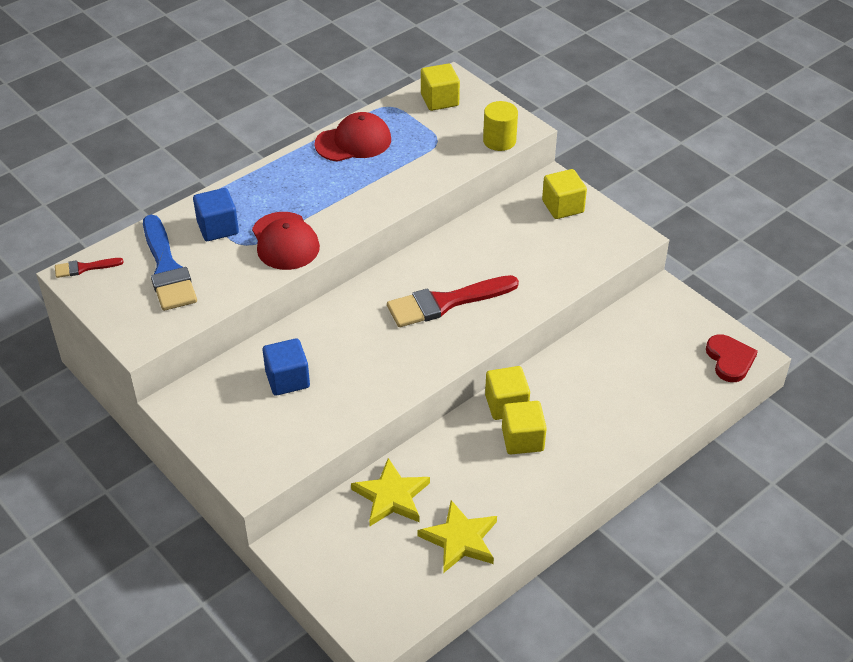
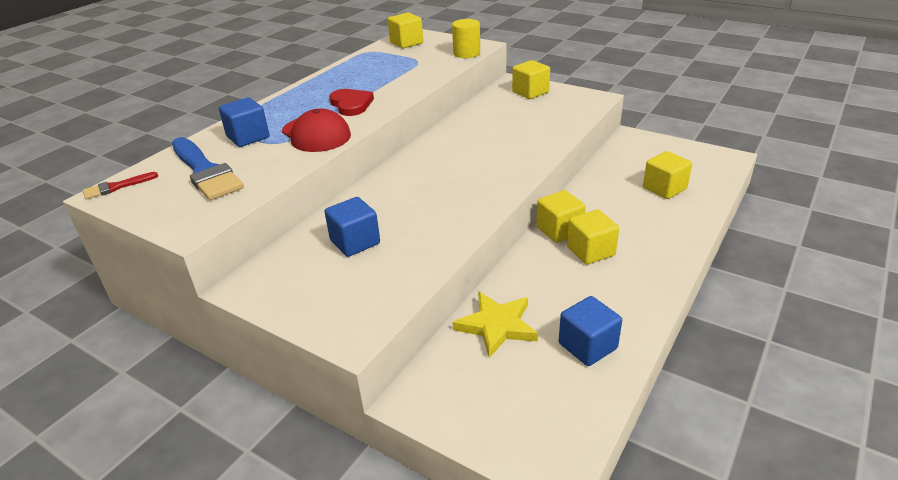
camera: 15 degrees left, 10 degrees down
(353, 142) = (349, 72): red cap -> none
(446, 302) = (474, 161): red brush -> none
(460, 539) = (587, 346): yellow star -> blue cube
(649, 380) = (664, 188): none -> yellow cube
(729, 360) = (714, 163): red heart -> red heart (351, 104)

